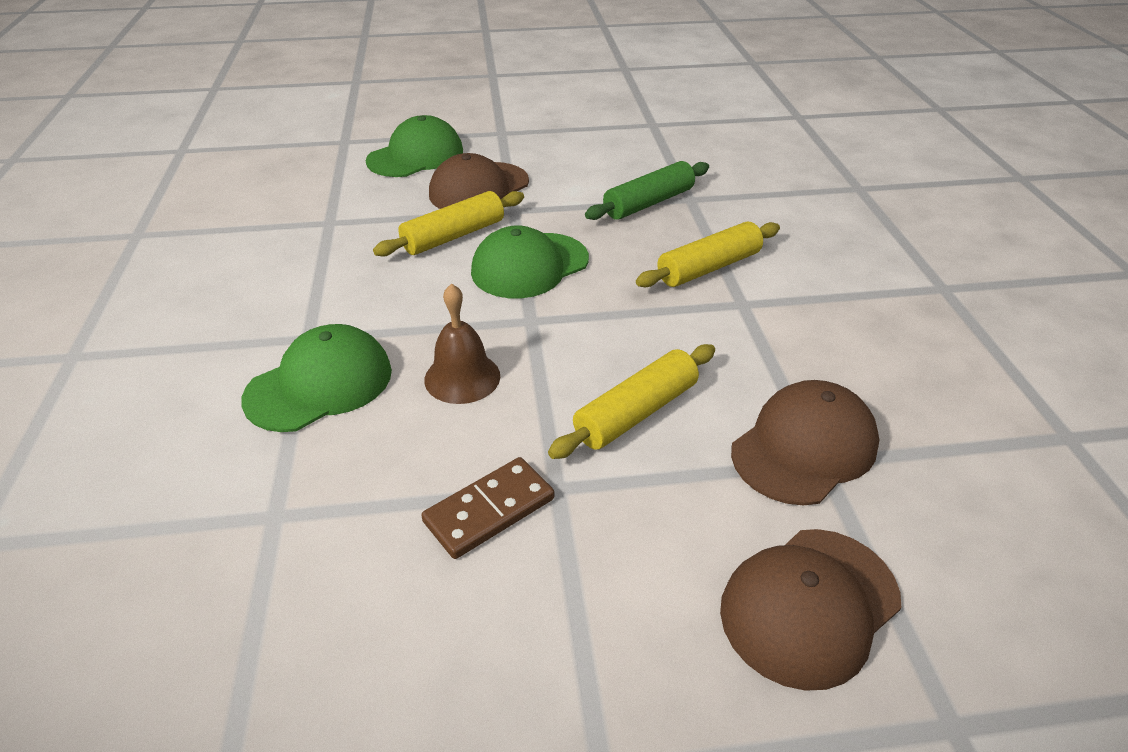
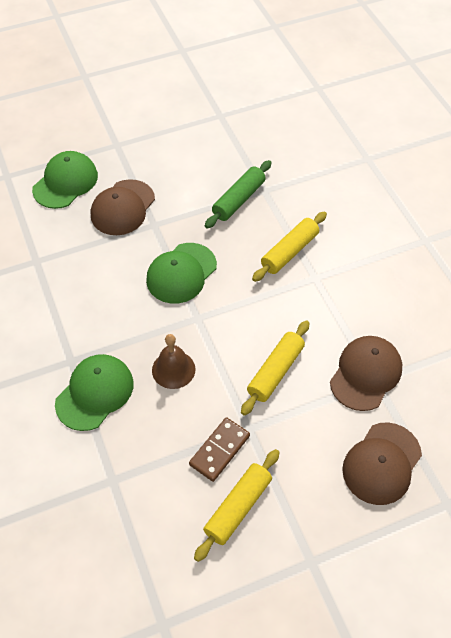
camera: 15 degrees left, 15 degrees up
(454, 236) = (124, 257): yellow rolling pin -> yellow rolling pin (238, 507)

